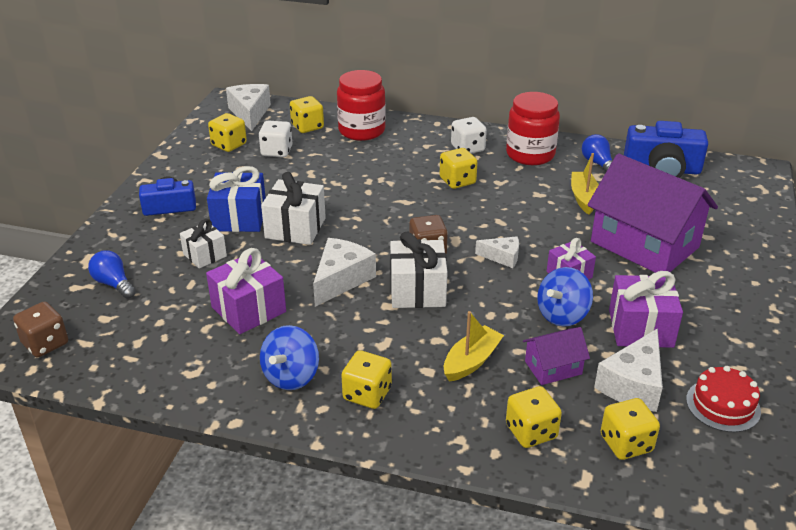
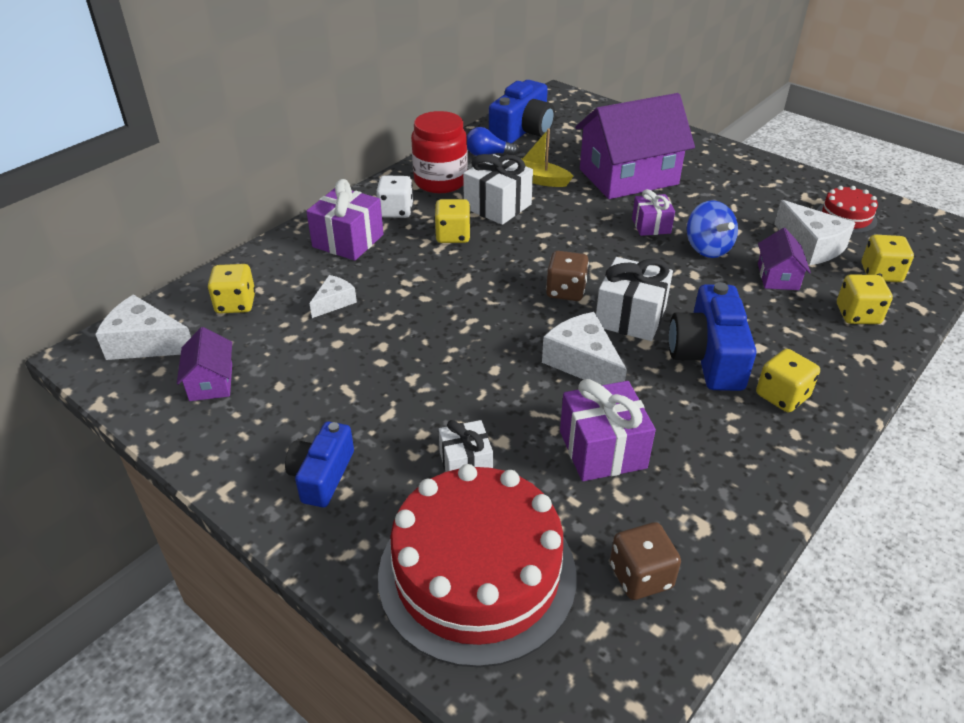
camera: 65 degrees left, 5 degrees up
(45, 344) = (582, 681): brown dice -> brown dice (640, 576)
(114, 284) = (477, 574): blue light bulb -> red cake
(229, 145) = (211, 382): yellow dice -> purple house
(239, 218) = (402, 413): blue gift -> none
(277, 151) = (271, 344): white dice -> none
(291, 376) = (737, 443): blue spinning top -> none
(295, 228) = (459, 371): white gift -> white gift (497, 206)
(361, 130) = (288, 266): red jar -> none
(393, 342) = (707, 356): none -> blue camera
(471, 361) = (754, 317): yellow boat -> none
(502, 257) = (603, 251): white cheese -> white cheese (334, 302)
(640, 328) = (742, 218): purple gift -> purple gift (348, 241)

